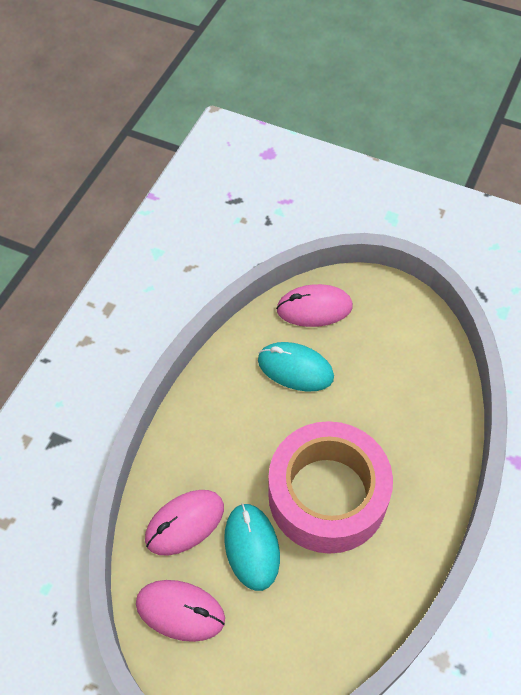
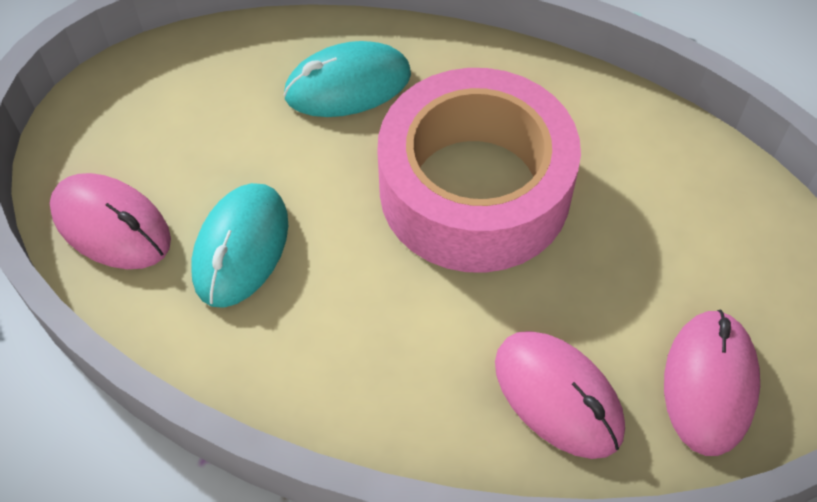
camera: 95 degrees left, 0 degrees up
(252, 547) = (580, 288): turquoise mouse -> turquoise mouse (348, 85)
(314, 308) = (111, 225): pink mouse -> pink mouse turned 45 degrees counterclockwise

